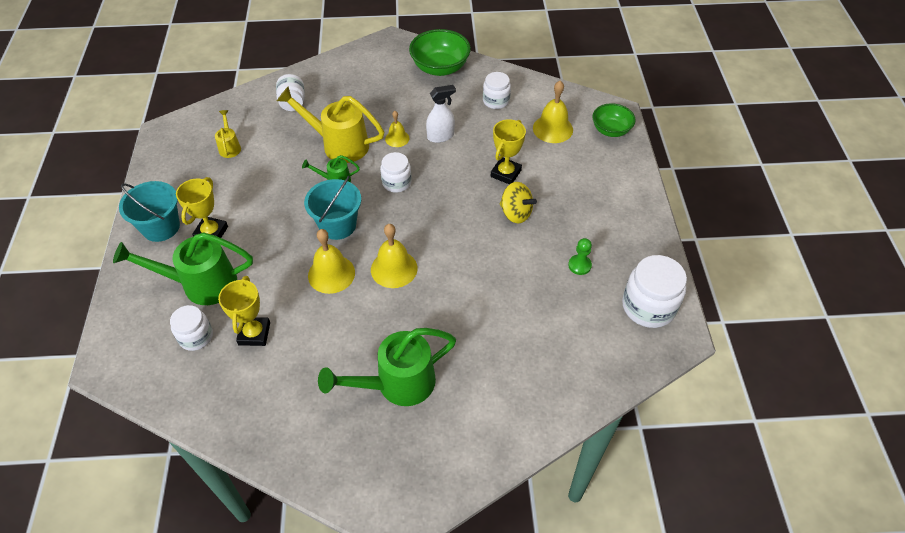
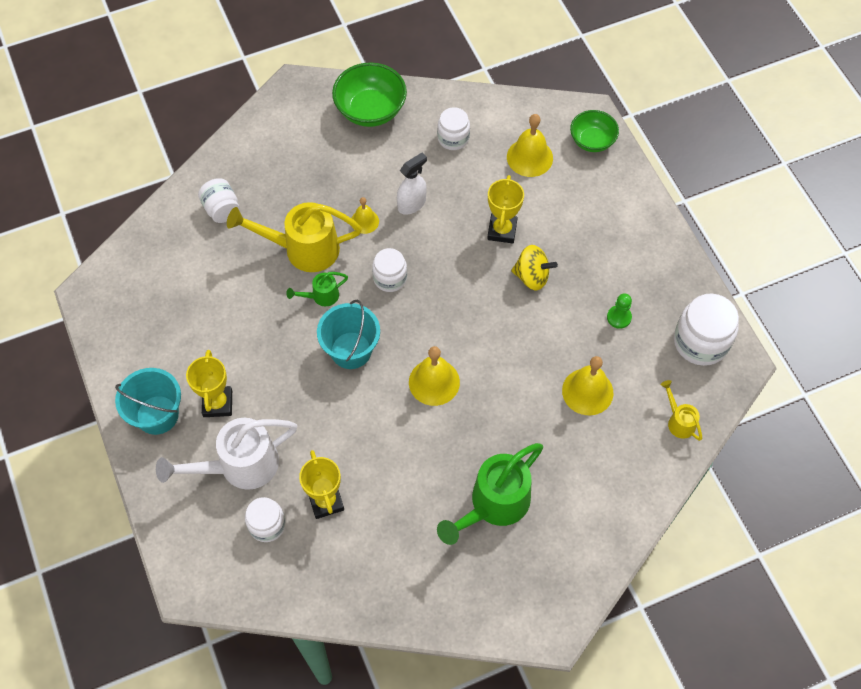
camera: 20 degrees left, 10 degrees up
(201, 284) = (240, 466): green watering can -> white watering can
(230, 147) = (179, 290): yellow watering can -> yellow watering can (679, 421)
(331, 274) = (372, 409): yellow bell -> yellow bell (587, 391)

